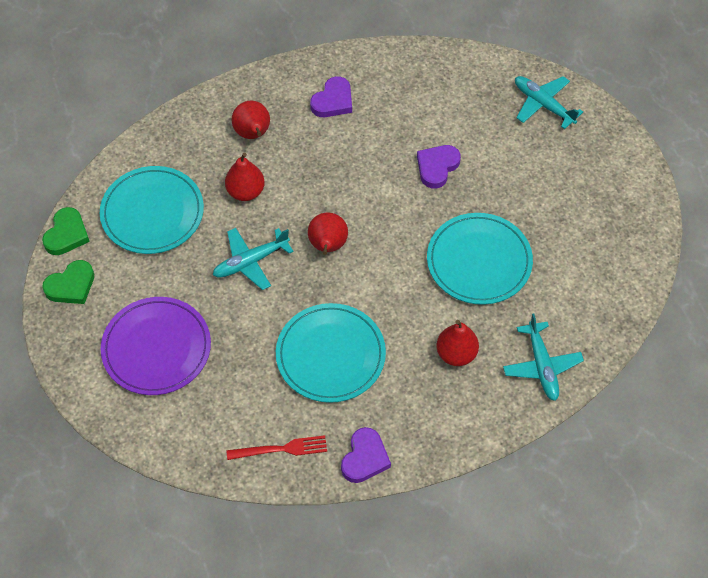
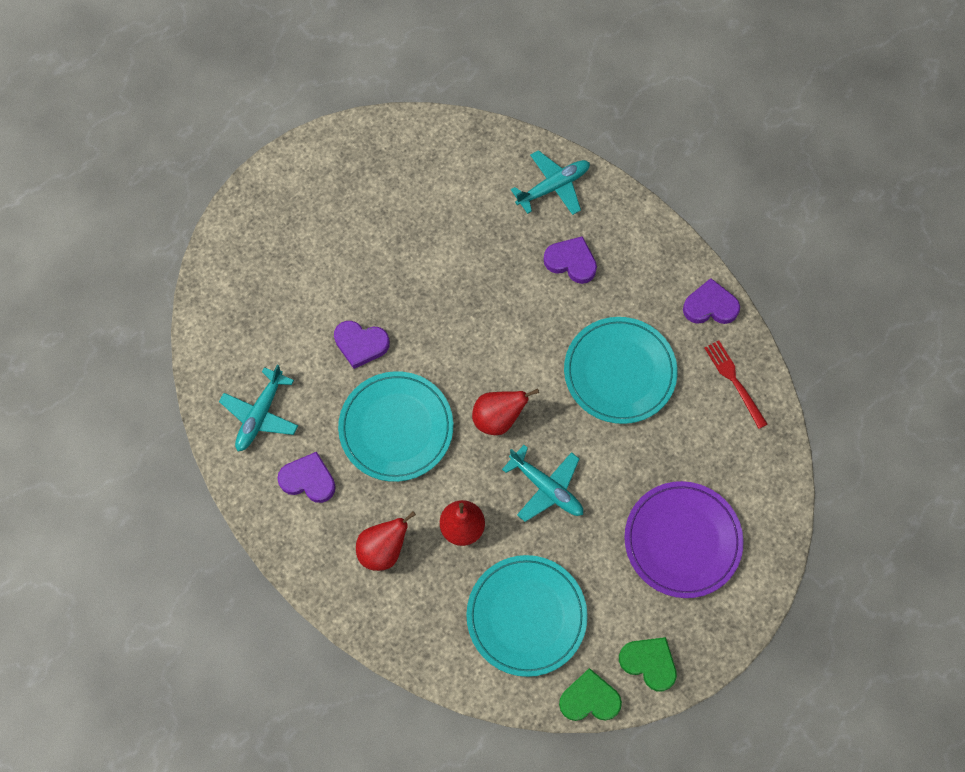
camera: 110 degrees left, 10 degrees up
(456, 354) = (571, 262): red pear -> purple heart
(479, 261) = (461, 271): turquoise plate -> turquoise plate (396, 428)
(543, 105) = (243, 265): turquoise plane -> turquoise plane (260, 414)

